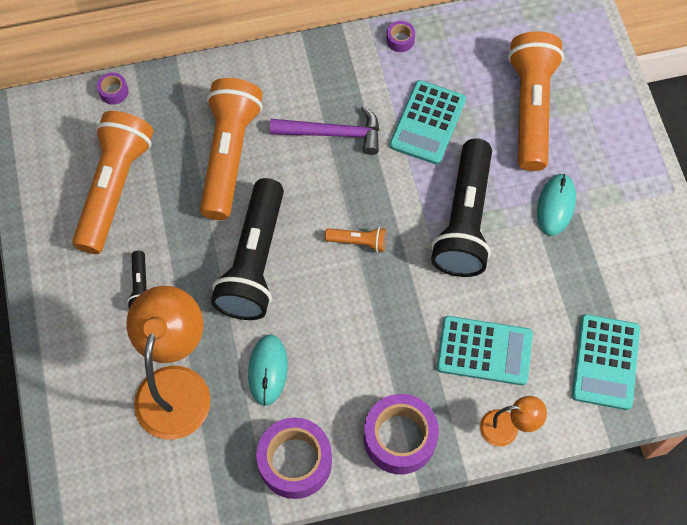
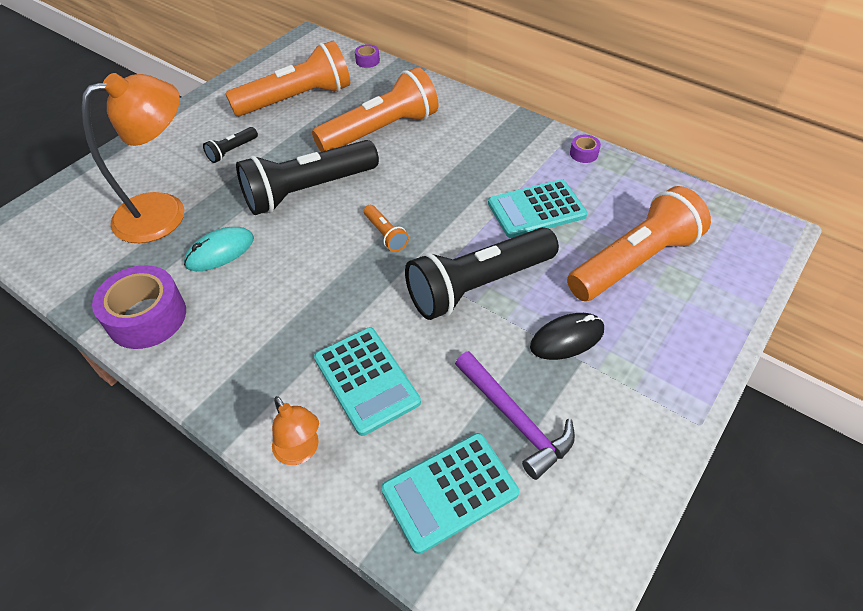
camera: 50 degrees right, 15 degrees down
(333, 133) = (461, 167): purple hammer -> purple hammer (515, 419)
(399, 438) = (224, 373): purple tape -> none
(556, 206) = (567, 338): turquoise mouse -> black mouse

